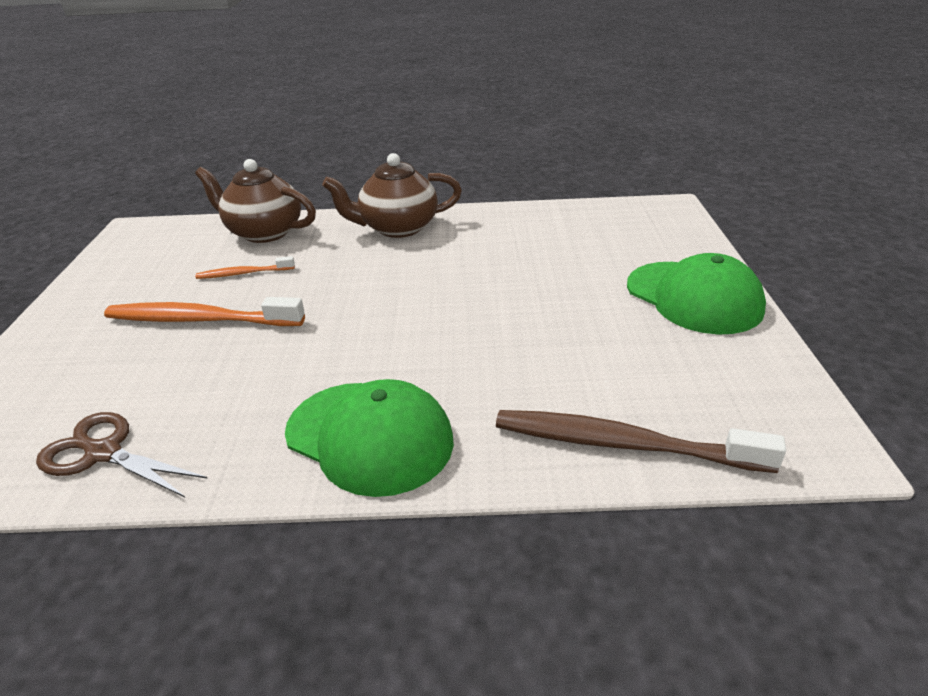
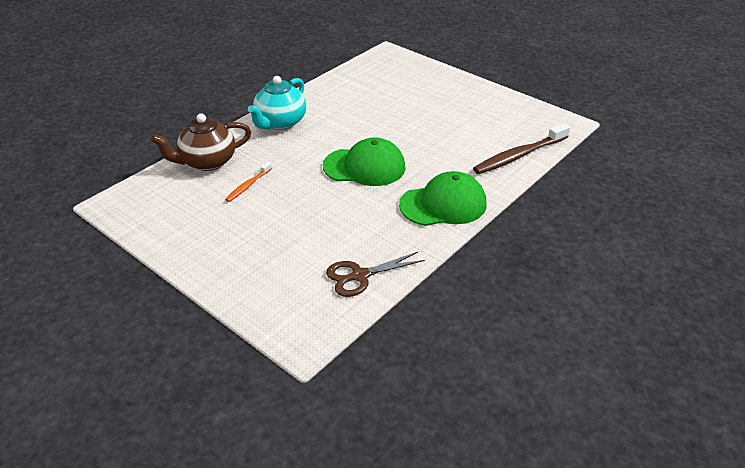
camera: 50 degrees left, 5 degrees up
(200, 320) = (278, 215): orange toothbrush -> none
(397, 228) = (280, 123): brown teapot -> turquoise teapot
(693, 297) = (461, 92): green cap -> green cap (364, 167)

